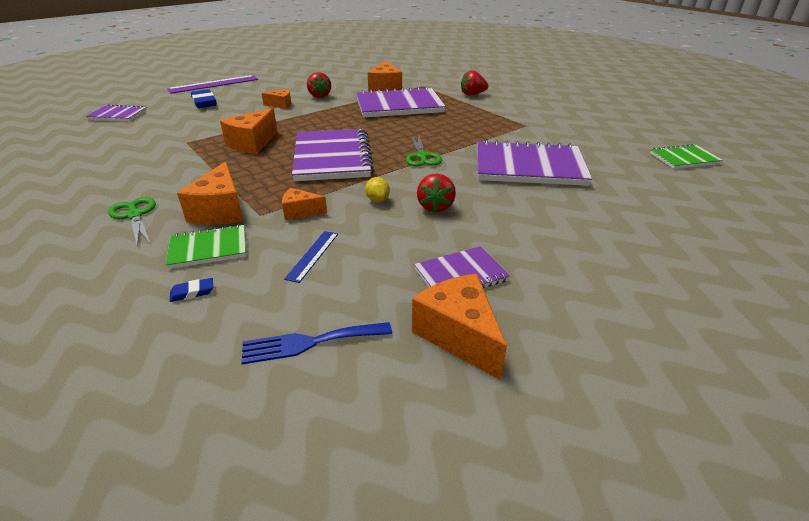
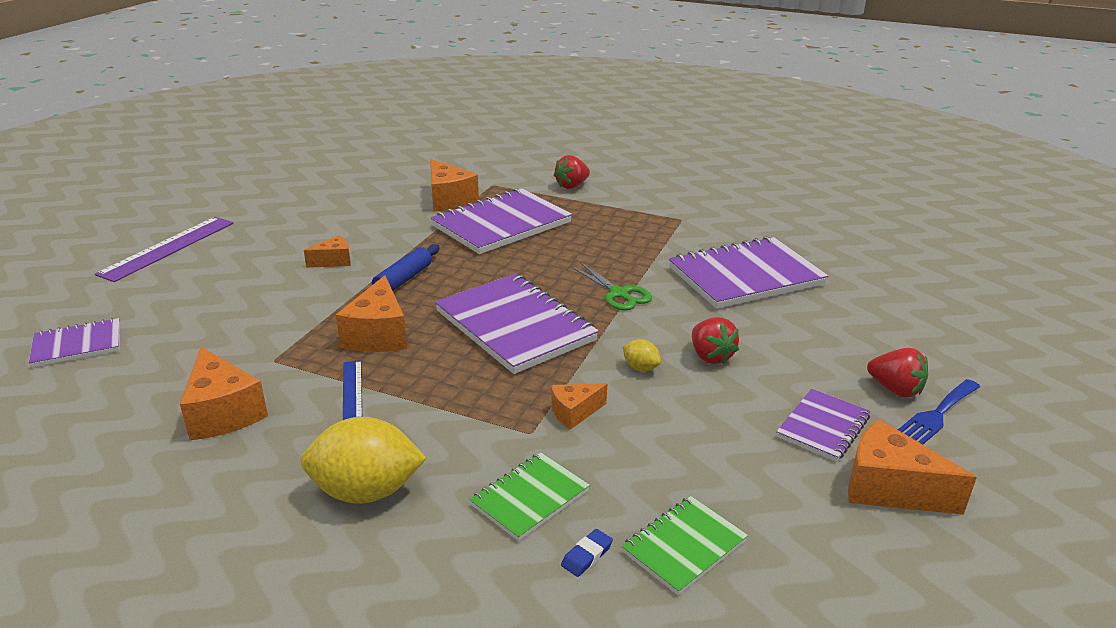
camera: 30 degrees left, 5 degrees down
(135, 215) = (366, 491): green scissors -> yellow lemon
(204, 102) = (201, 285): blue eraser -> none
(220, 211) = (474, 445): orange cheese -> orange cheese (223, 413)
(303, 121) = (403, 280): none -> blue rolling pin
(310, 342) = (776, 553): blue fork -> blue fork (936, 415)
(313, 255) = (658, 460): blue ruler -> blue ruler (352, 390)
(319, 96) = (371, 232): red strawberry -> red strawberry (895, 389)
(684, 159) = (871, 226): green notebook -> green notebook (683, 546)

